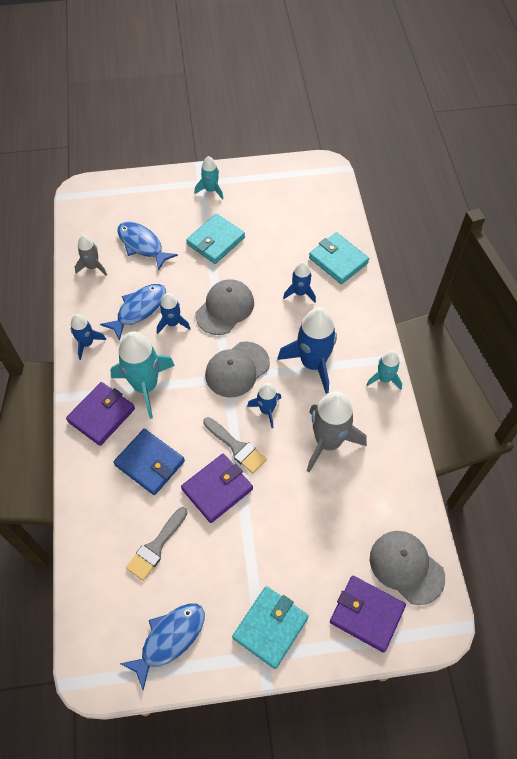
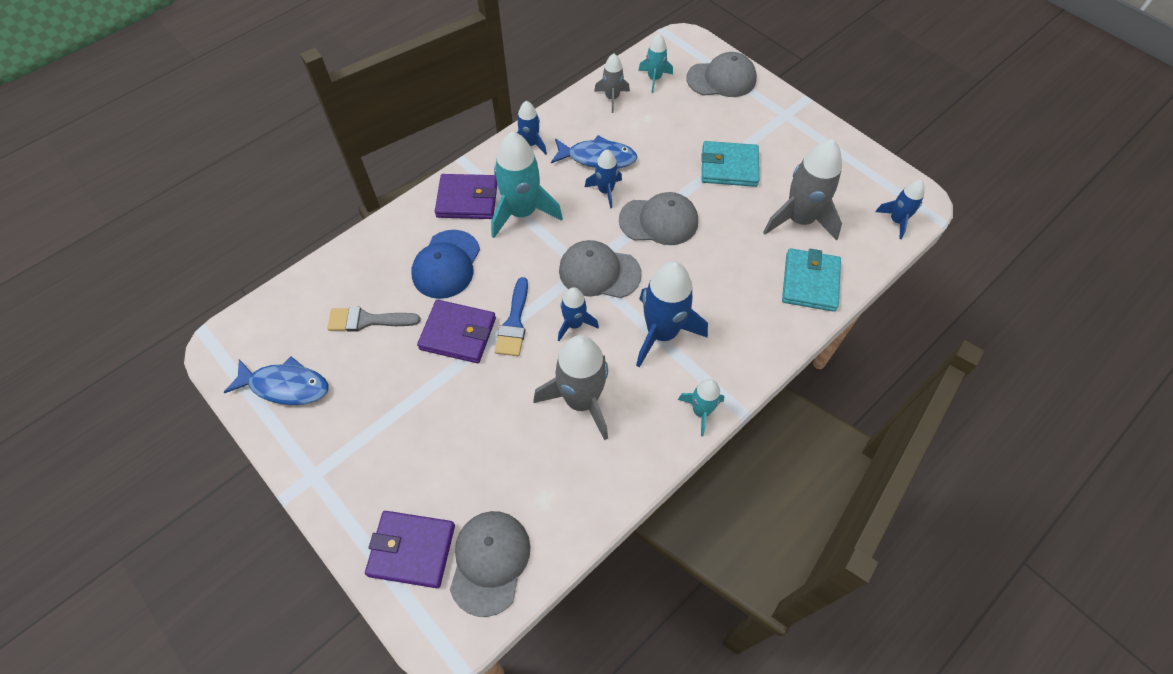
camera: 55 degrees right, 0 degrees up
(138, 194) = (721, 79): none -> grey cap
(142, 245) = (669, 117): blue fish -> none
(150, 463) = (446, 264): blue wallet -> blue cap
(211, 190) = (785, 127): turquoise rocket -> turquoise rocket (654, 78)
(236, 447) = (514, 323): grey brush -> blue brush
(270, 627) = (345, 465): turquoise wallet -> none
(289, 233) = (799, 219): none -> grey rocket
(300, 293) = (736, 272): blue rocket -> blue rocket (896, 221)
(366, 614) = (412, 550): purple wallet -> purple wallet turned 75 degrees counterclockwise

